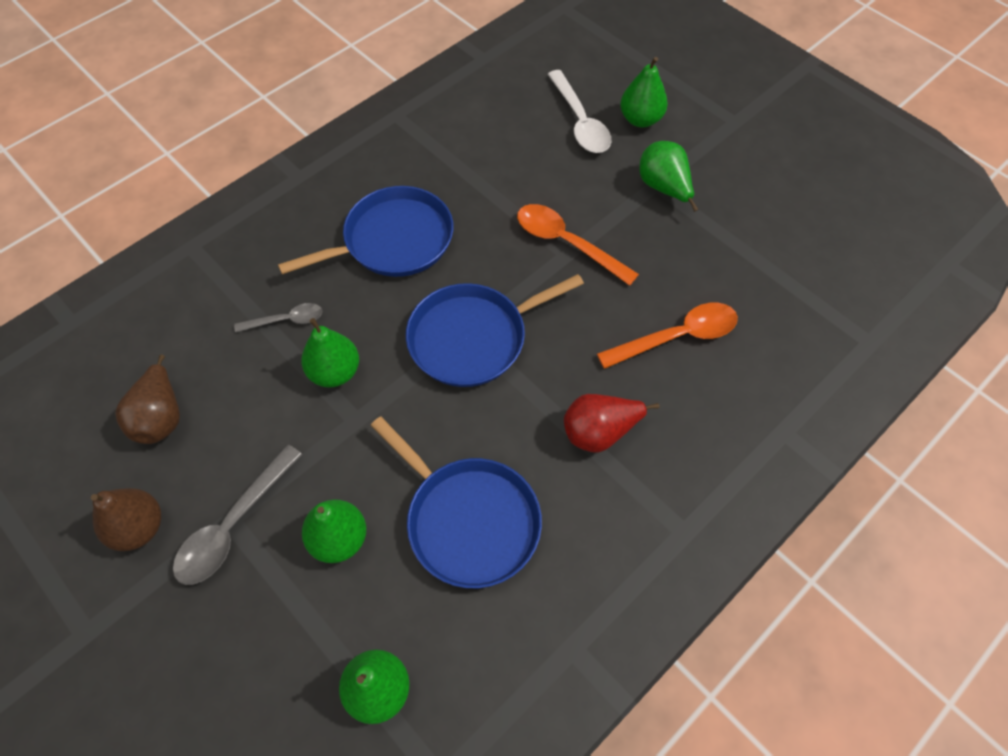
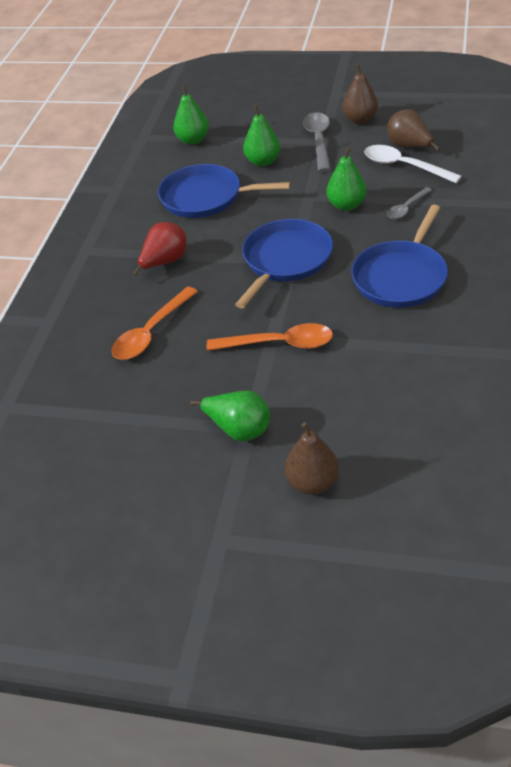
camera: 150 degrees right, 15 degrees down
(580, 122) = (364, 445): white spoon -> white spoon (404, 166)
(640, 119) = (312, 482): green pear -> brown pear

